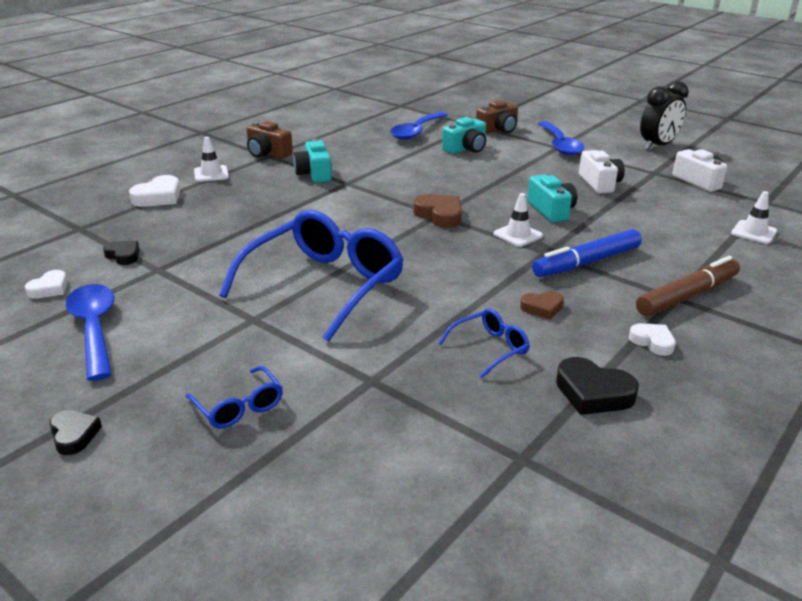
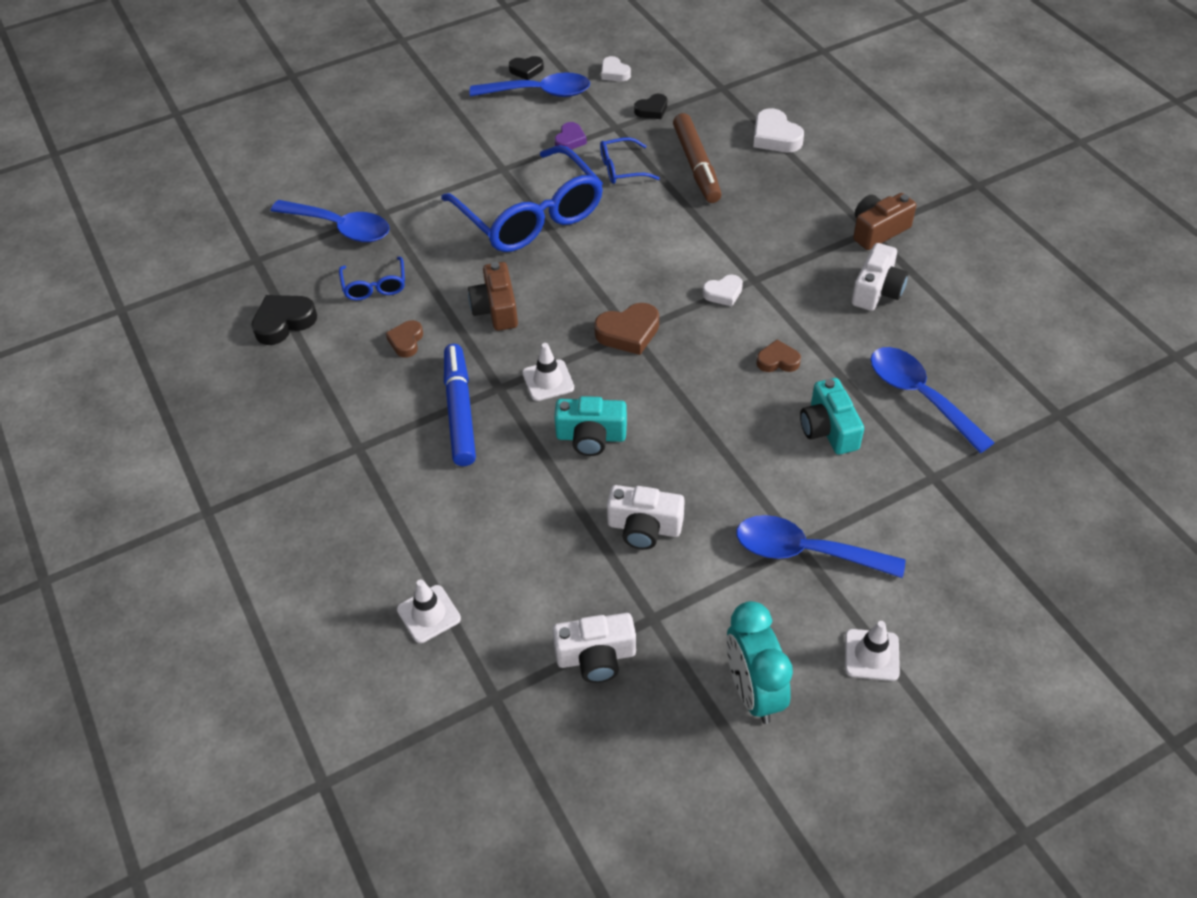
camera: 115 degrees right, 20 degrees up
(74, 435) = (421, 83): black heart -> black heart (526, 70)
(188, 289) = (570, 140): none -> purple heart
(211, 174) = (825, 178): white traffic cone -> white traffic cone (871, 655)
(238, 406) = (400, 148): blue glasses -> blue glasses (622, 168)
(314, 174) = (793, 258): turquoise camera -> none
(331, 148) = (877, 290): none -> white camera
(417, 405) = (340, 227): none -> blue spoon
(422, 167) = (778, 361): none -> brown heart
(498, 129) = (901, 500): brown camera -> brown camera (496, 309)
(652, 342) = (311, 391): white heart -> white heart (723, 293)
(657, 146) = (753, 691): black clock -> turquoise clock
(686, 296) = (354, 457): brown marker -> brown marker (696, 165)

